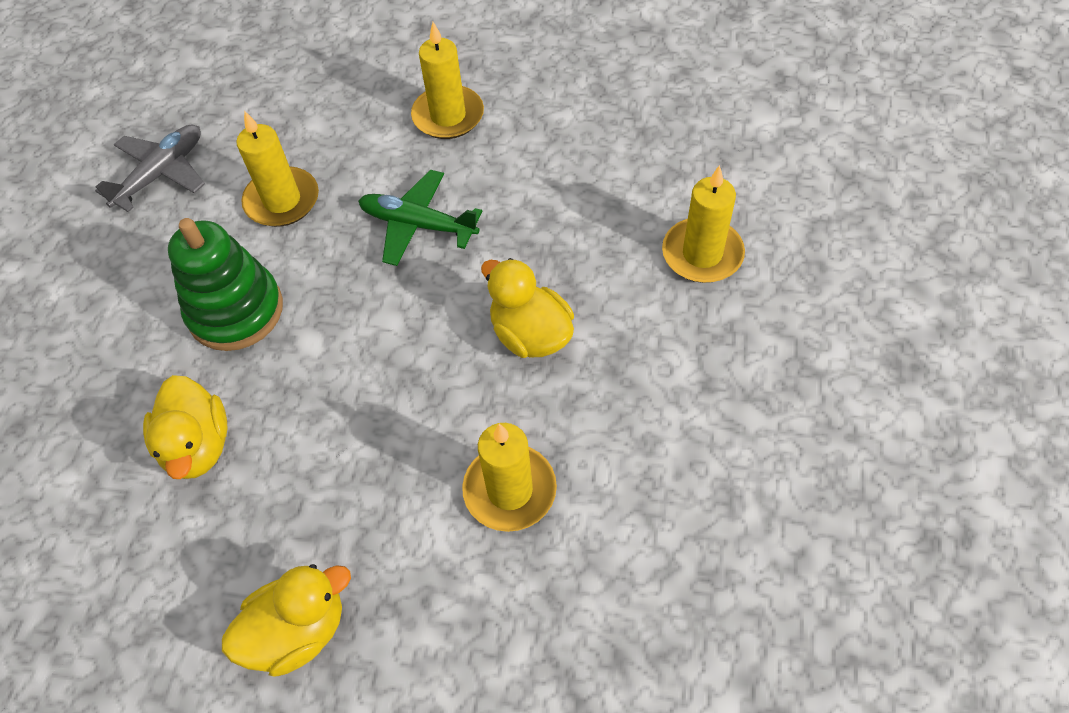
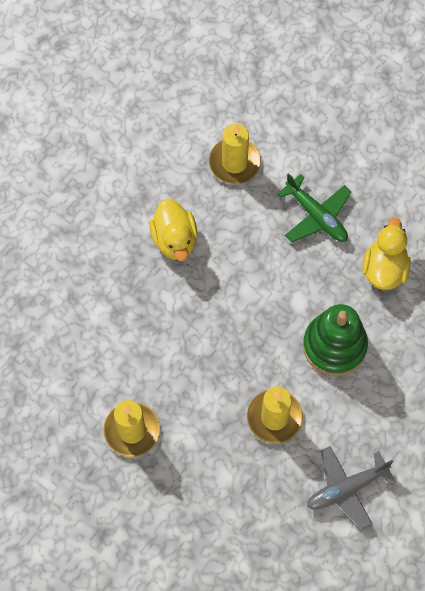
camera: 155 degrees left, 10 degrees up
(298, 631) = (366, 150): yellow duck -> none
(418, 225) = (198, 349): green plane -> green plane (316, 216)
(702, 254) = (47, 238): yellow candle -> none

